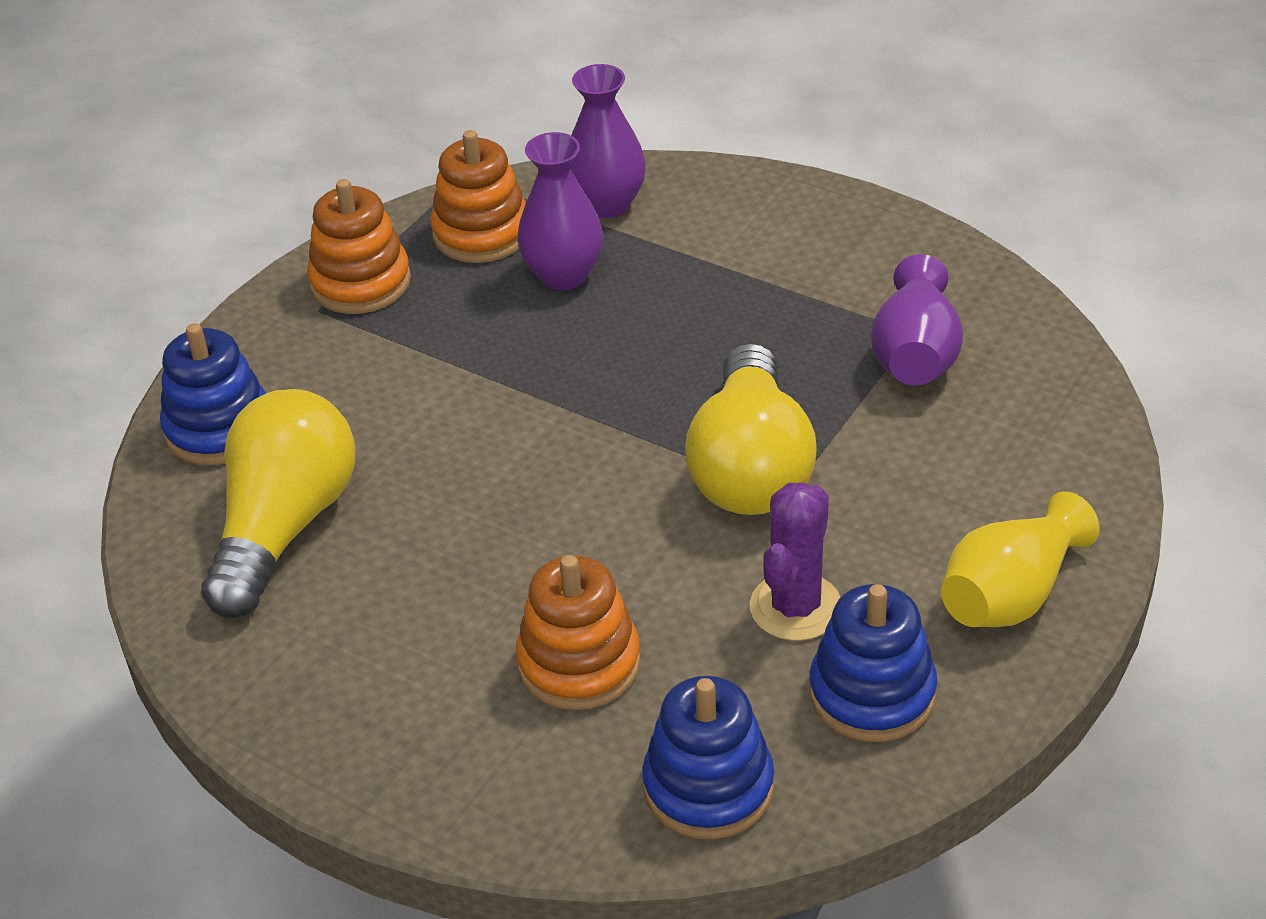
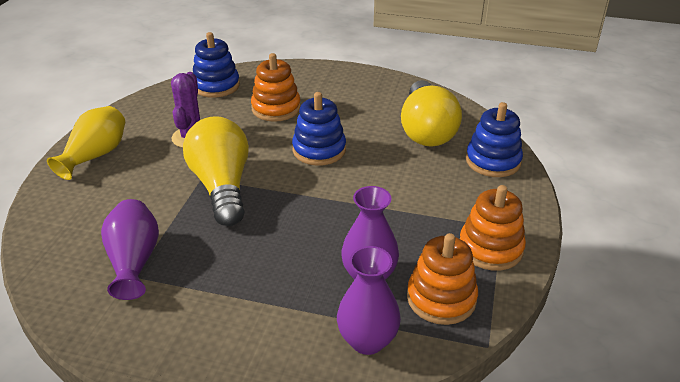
camera: 160 degrees right, 5 degrees down
(872, 693) = (157, 116): blue stacking toy -> blue stacking toy (319, 150)

